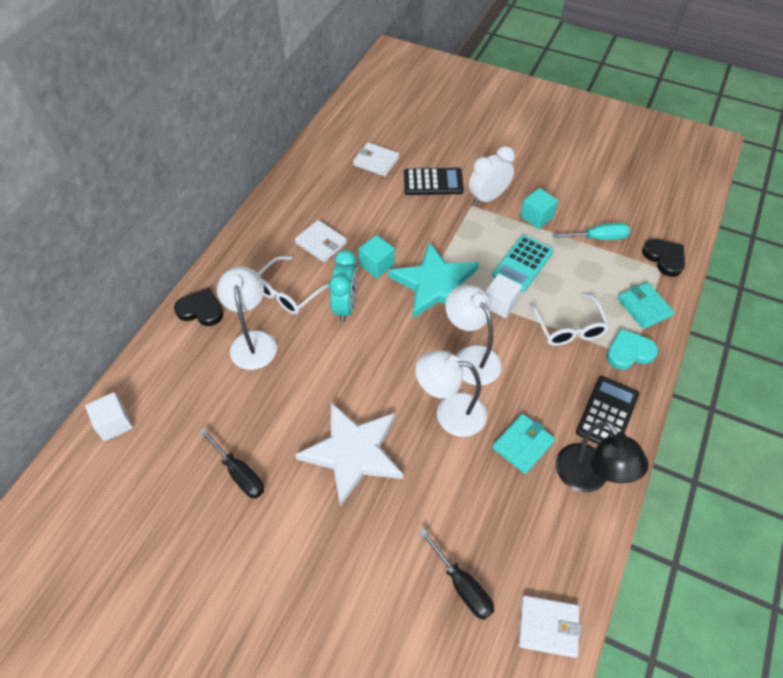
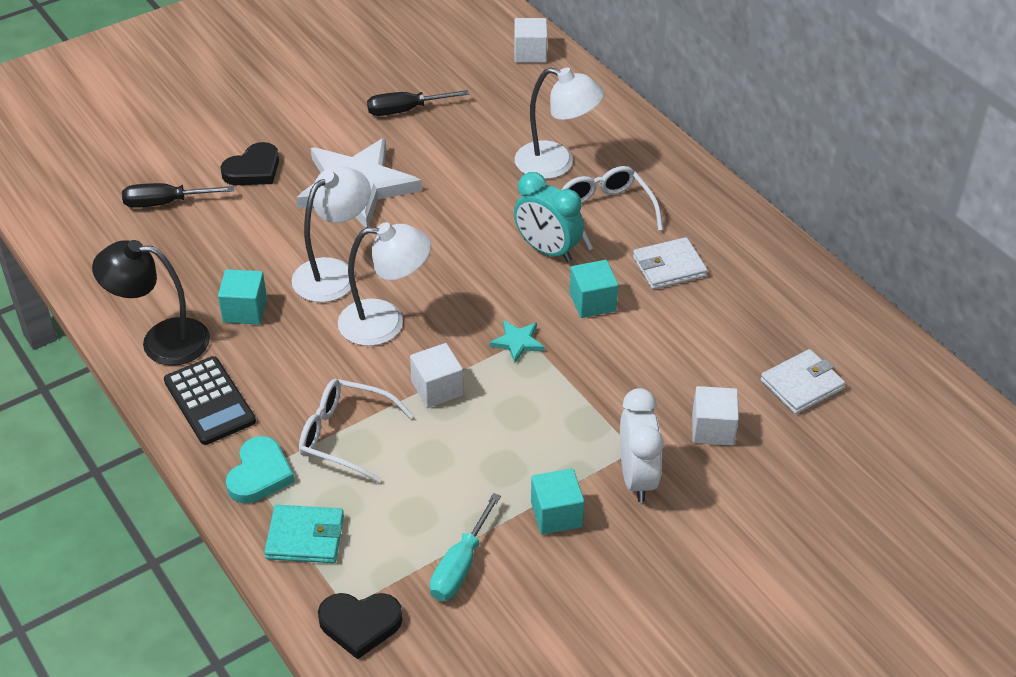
camera: 120 degrees right, 10 degrees down
(201, 310) = (632, 140): black heart -> black heart (253, 169)
(433, 182) = (712, 429): black calculator -> white cube
(435, 284) = (517, 342): turquoise star -> turquoise star, size x0.40
(522, 263) = (482, 447): turquoise calculator -> none
(523, 445) = (245, 310): turquoise wallet -> turquoise cube
(548, 627) = (77, 238): white wallet -> none

